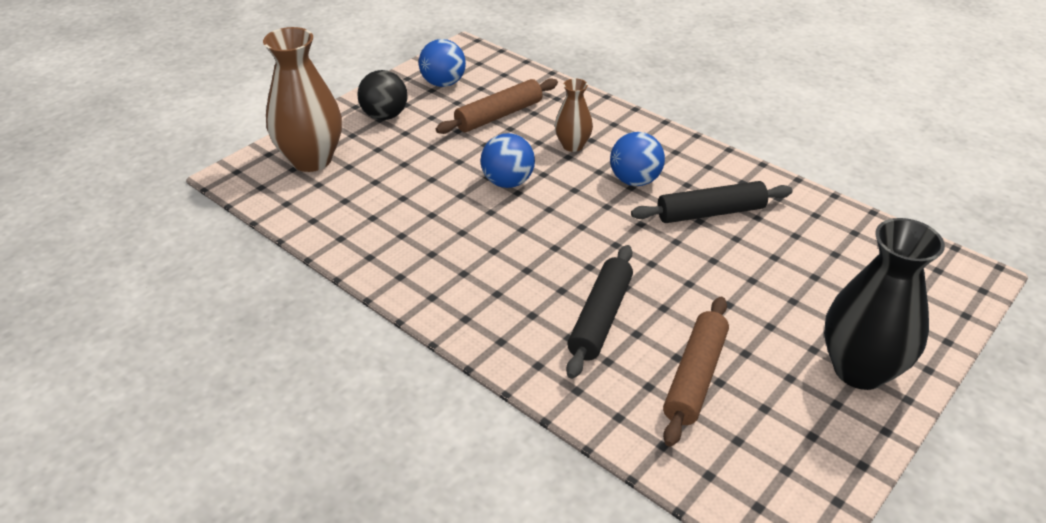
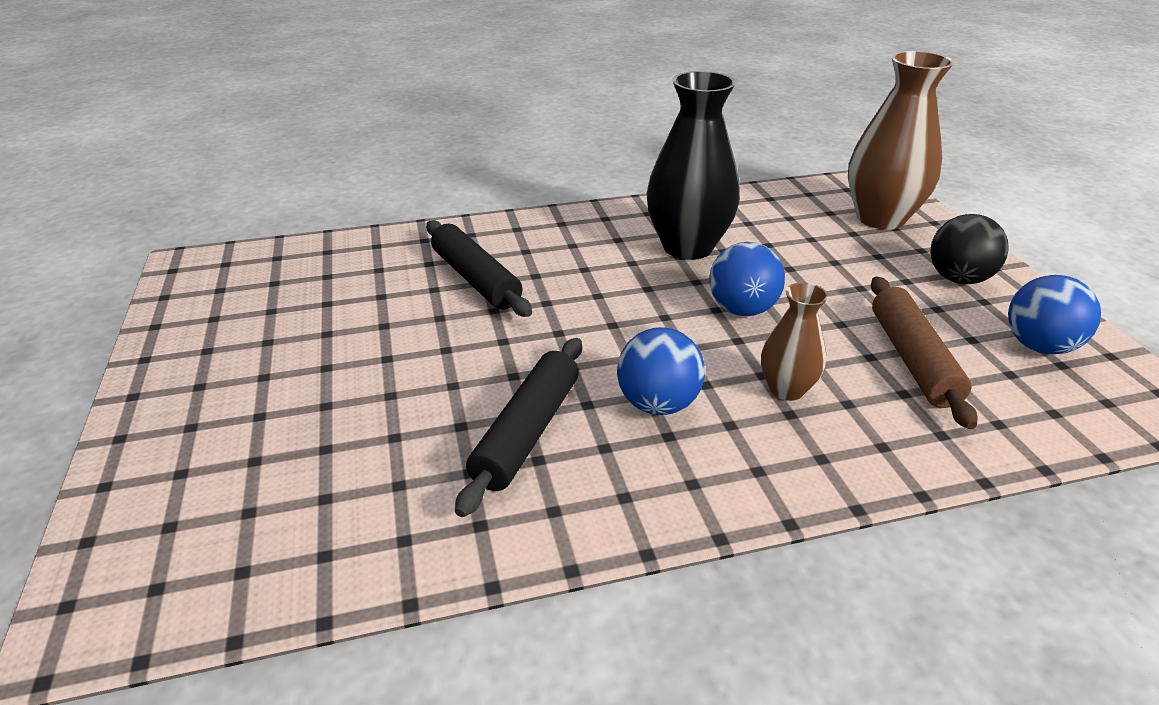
camera: 125 degrees right, 5 degrees down
(695, 377) = (350, 293): brown rolling pin -> none
(859, 369) = (200, 388): black vase -> black vase (687, 247)

